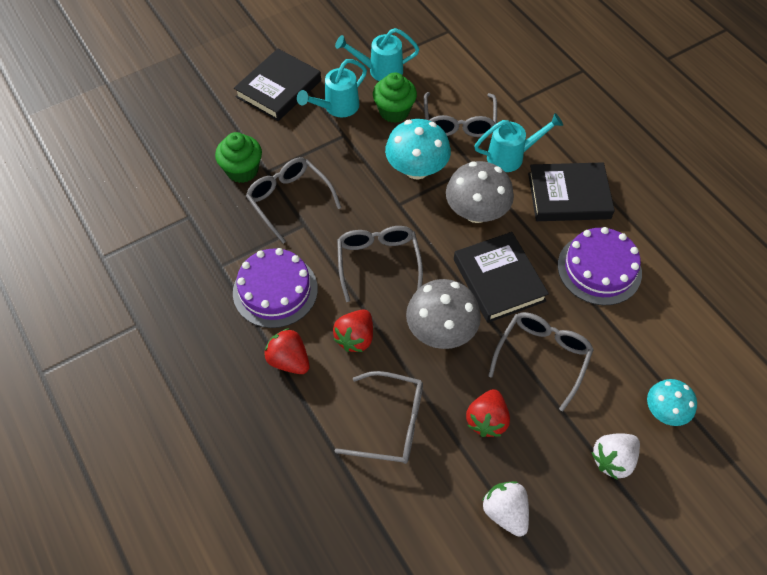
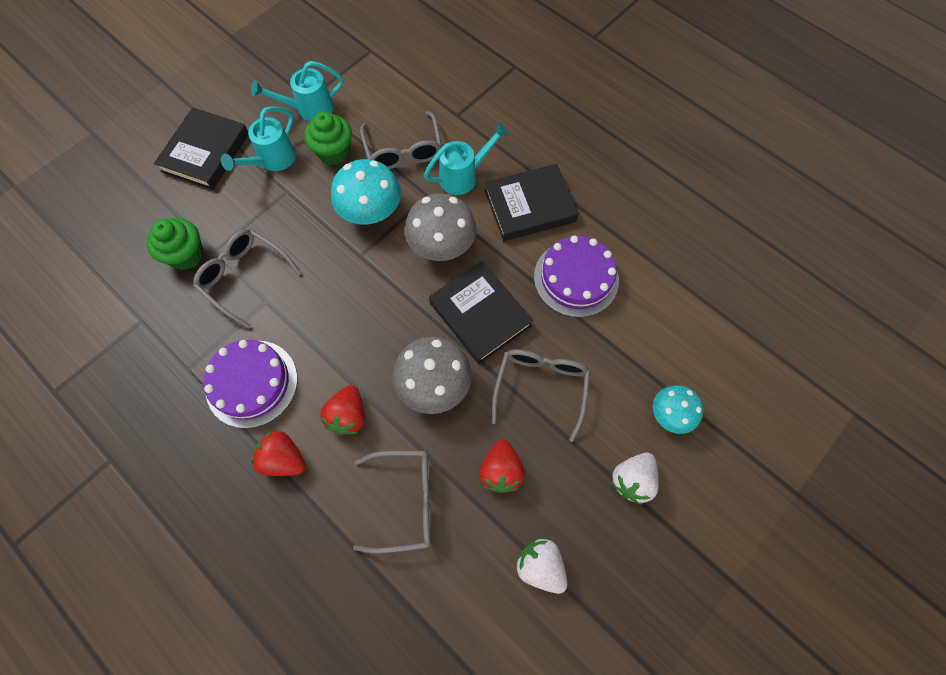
camera: 15 degrees left, 10 degrees up
(378, 262) = (353, 324): grey glasses -> none

